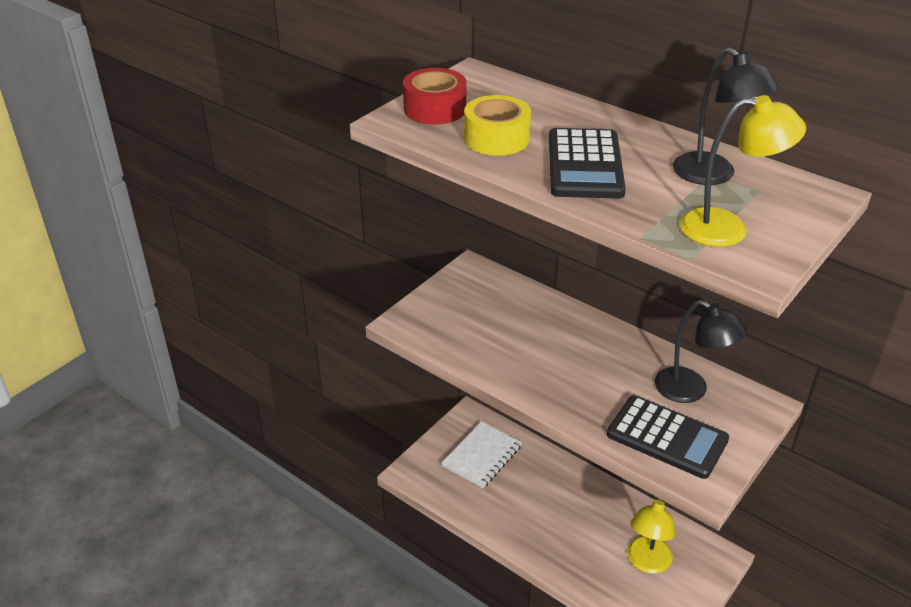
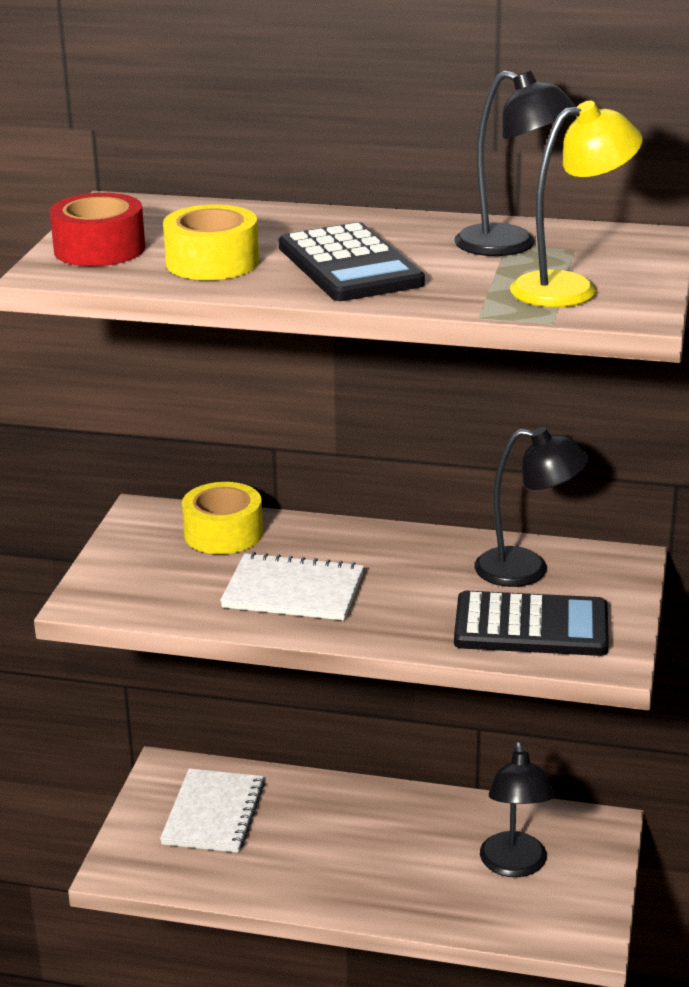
camera: 25 degrees left, 10 degrees down
(510, 298) = (223, 533): none -> yellow tape
(528, 356) = (293, 591): none -> white notebook
(646, 563) = (514, 865): yellow lamp -> black lamp

